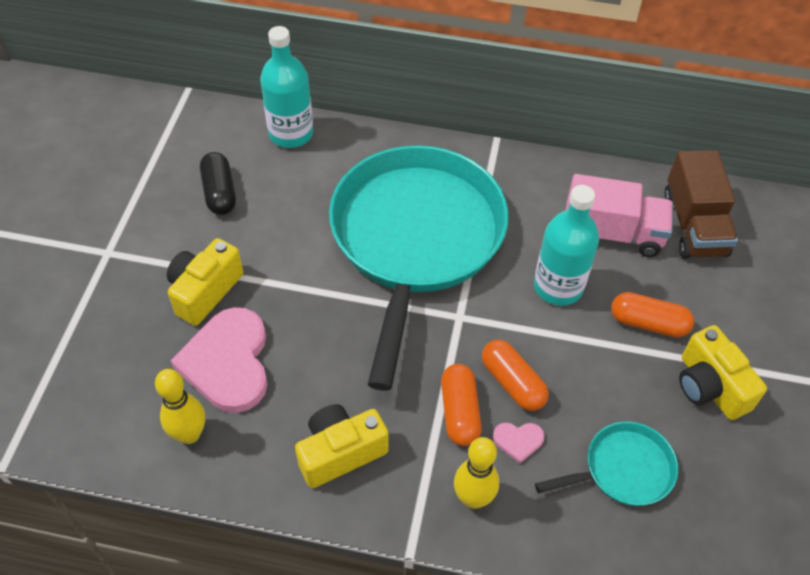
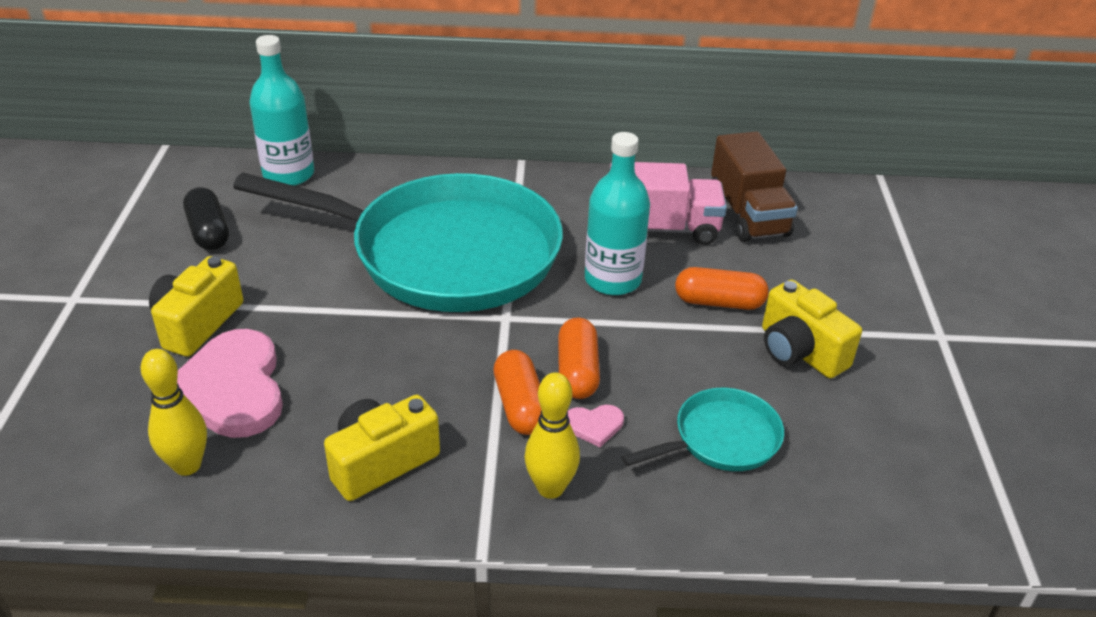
camera: 10 degrees left, 15 degrees down
(416, 239) = (444, 253): turquoise pan -> turquoise pan turned 105 degrees clockwise
(512, 383) = (577, 371): orange capsule -> orange capsule turned 45 degrees clockwise

